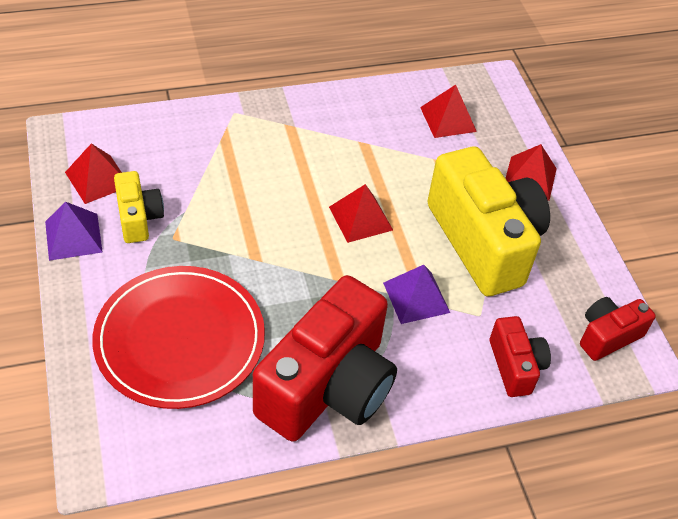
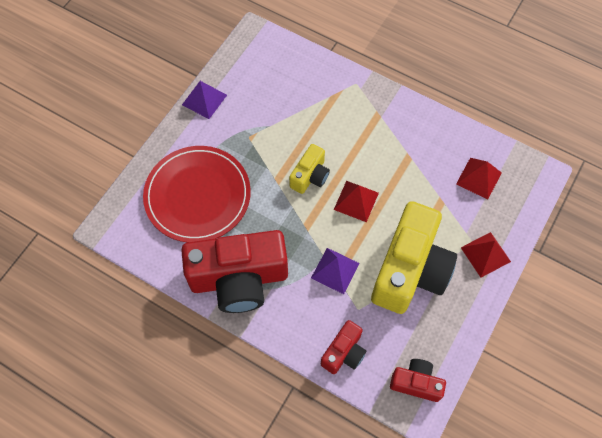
camera: 50 degrees right, 15 degrees up
(97, 179) = (246, 74): red pyramid -> none
(138, 218) = (244, 112): yellow camera -> yellow camera (310, 176)

